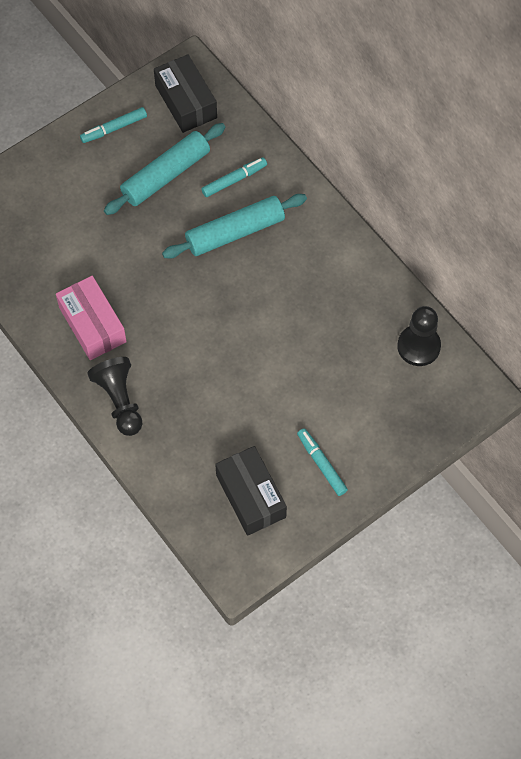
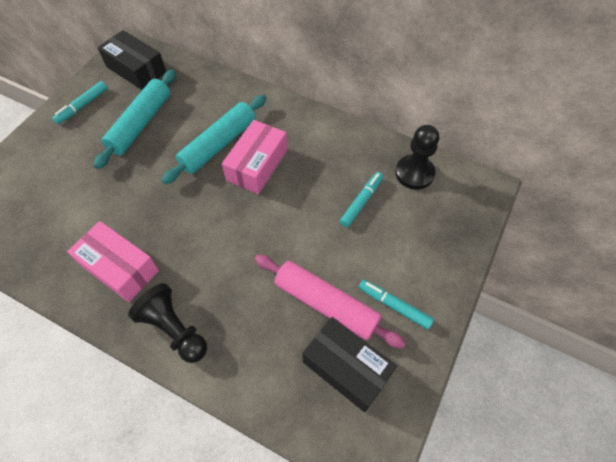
camera: 25 degrees left, 5 degrees down
(234, 180) = (199, 108): turquoise marker -> turquoise marker (361, 202)
(261, 436) = (326, 304): none -> pink rolling pin
(263, 271) = (257, 165): none -> pink box

